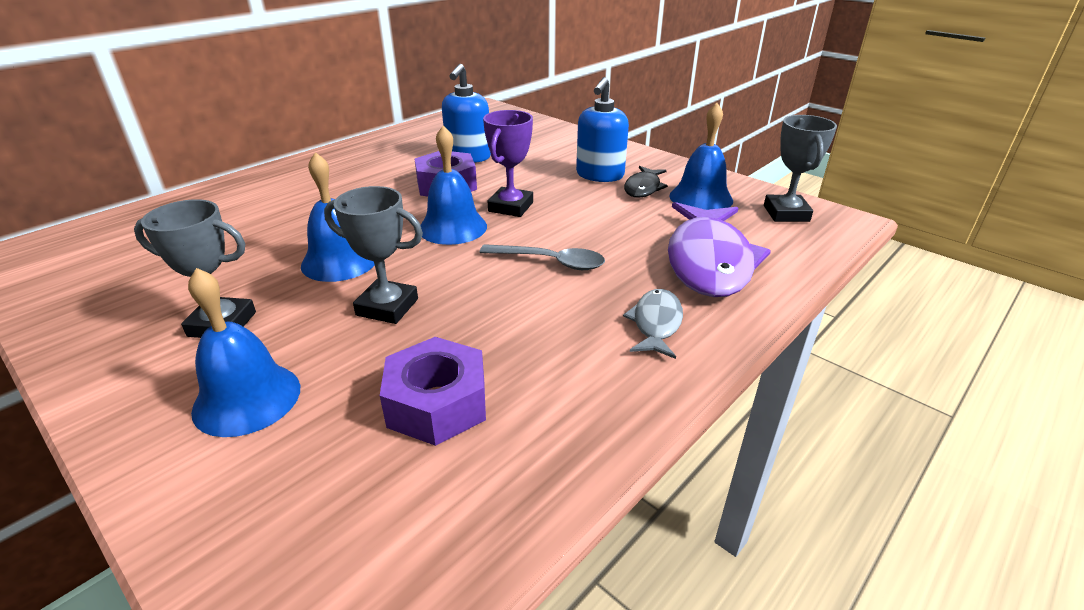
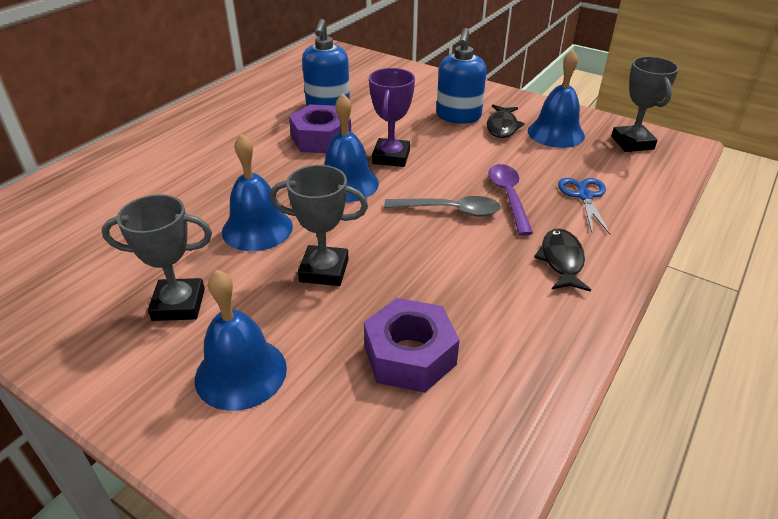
camera: 10 degrees left, 5 degrees up
(621, 254) = (508, 197): none -> purple spoon
(656, 324) = (561, 260): grey fish -> black fish
(709, 261) = (584, 196): purple fish -> blue scissors

